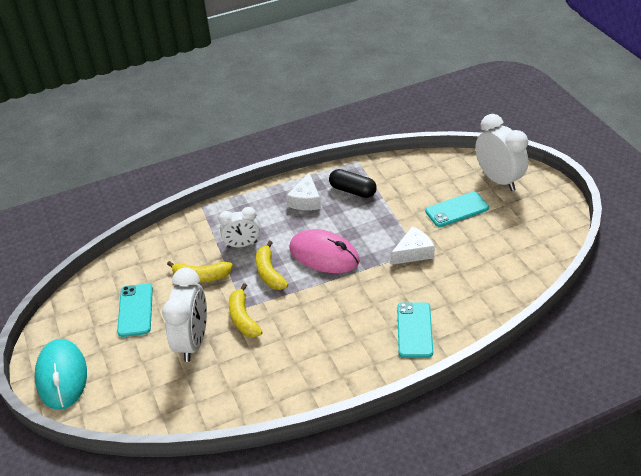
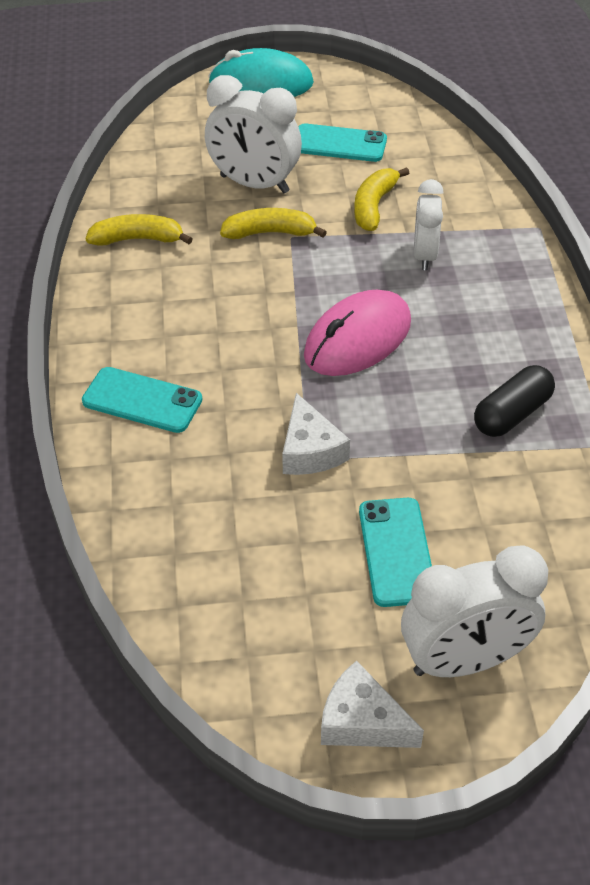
camera: 105 degrees right, 5 degrees up
(269, 273) = (348, 272): yellow banana -> yellow banana (138, 239)
(306, 200) = (507, 347): white cheese -> white cheese (362, 721)

